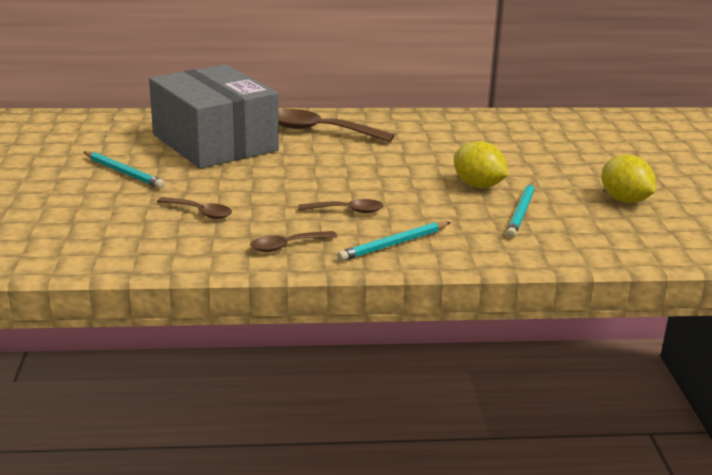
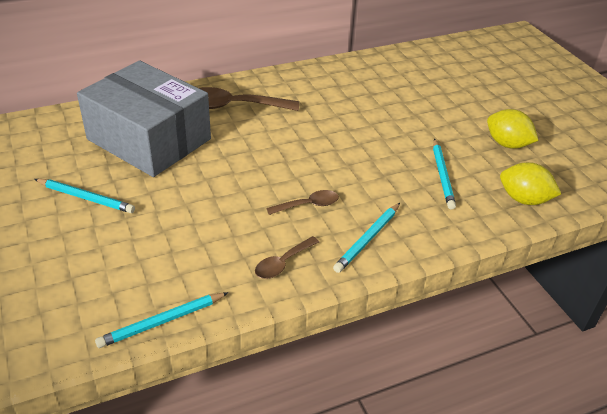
camera: 20 degrees left, 15 degrees up
(136, 263) = (162, 322): none -> turquoise pencil
(200, 212) = (184, 237): brown spoon -> none
(478, 186) = (393, 150): yellow lemon -> yellow lemon (523, 199)

